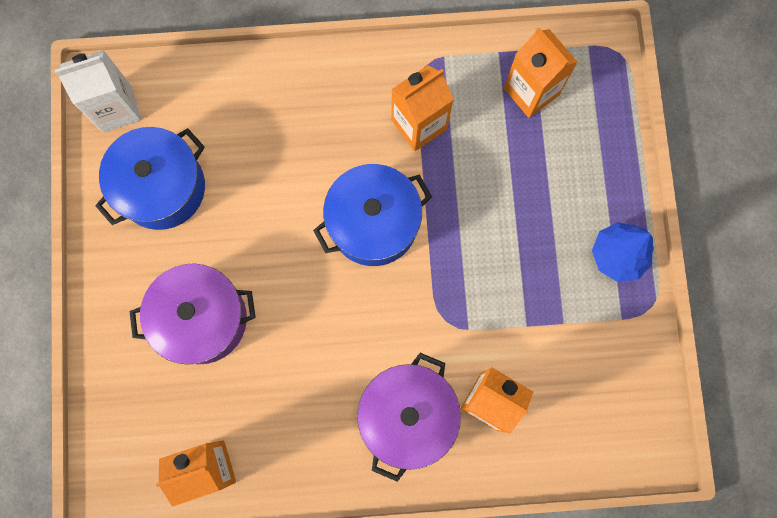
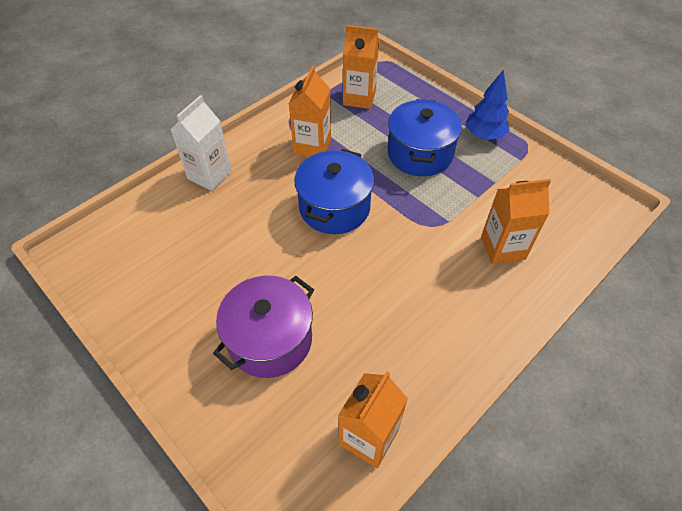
camera: 40 degrees left, 25 degrees down
(116, 108) = (94, 258): white carton -> white carton (209, 175)
(162, 187) = (168, 281): blue pot -> blue pot (420, 153)
(407, 416) = (466, 292): purple pot -> none

